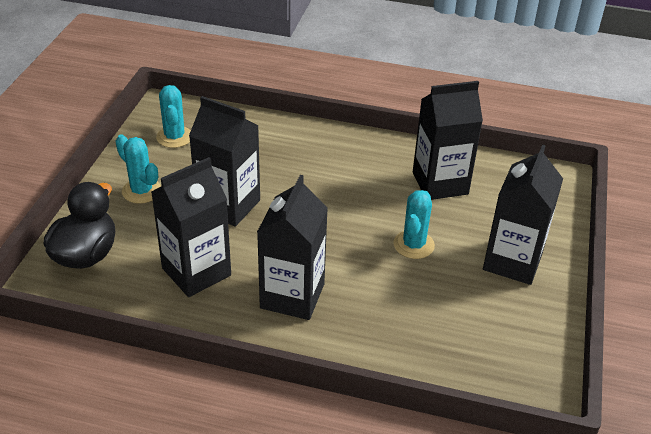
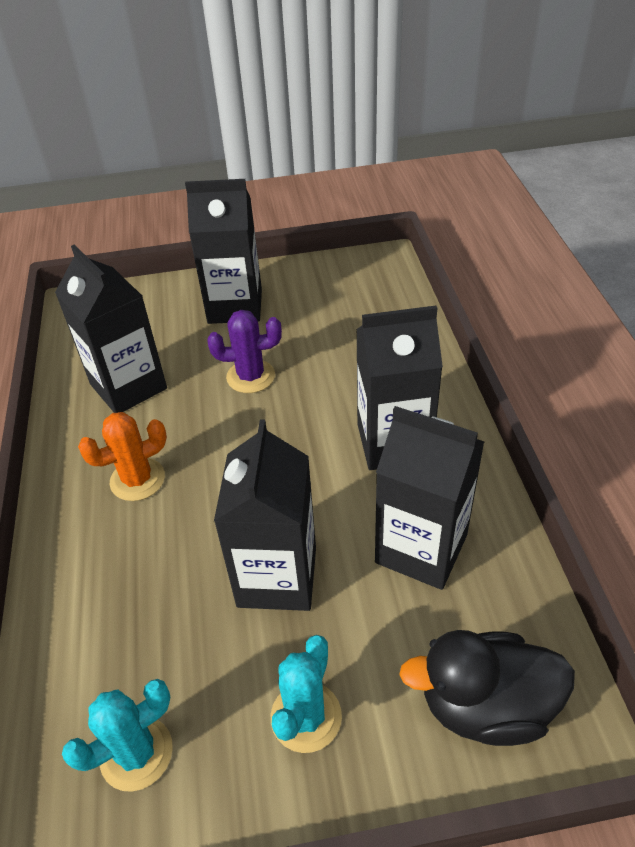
camera: 110 degrees left, 5 degrees up
(345, 170) = (137, 479): none -> orange cactus
(413, 245) = (250, 376): turquoise cactus -> purple cactus

